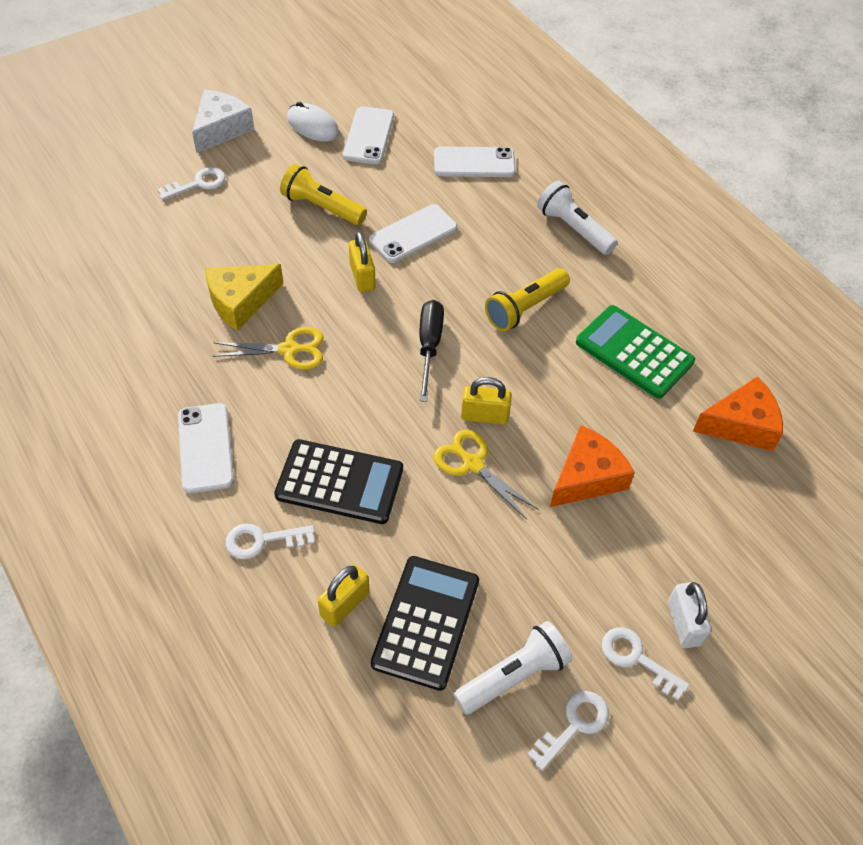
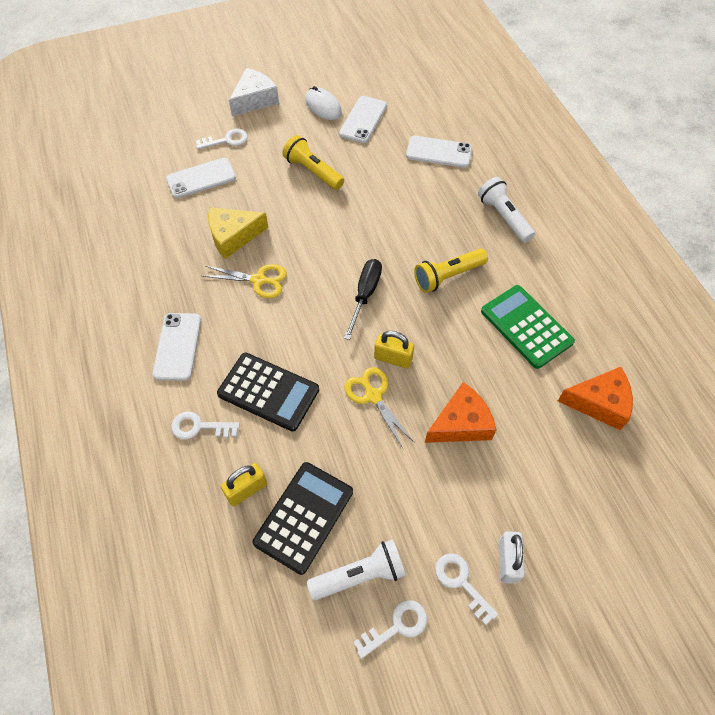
camera: 15 degrees right, 5 degrees up
(362, 277) = (328, 231): yellow padlock -> none
(413, 234) = (376, 203): white phone -> white phone (201, 178)

